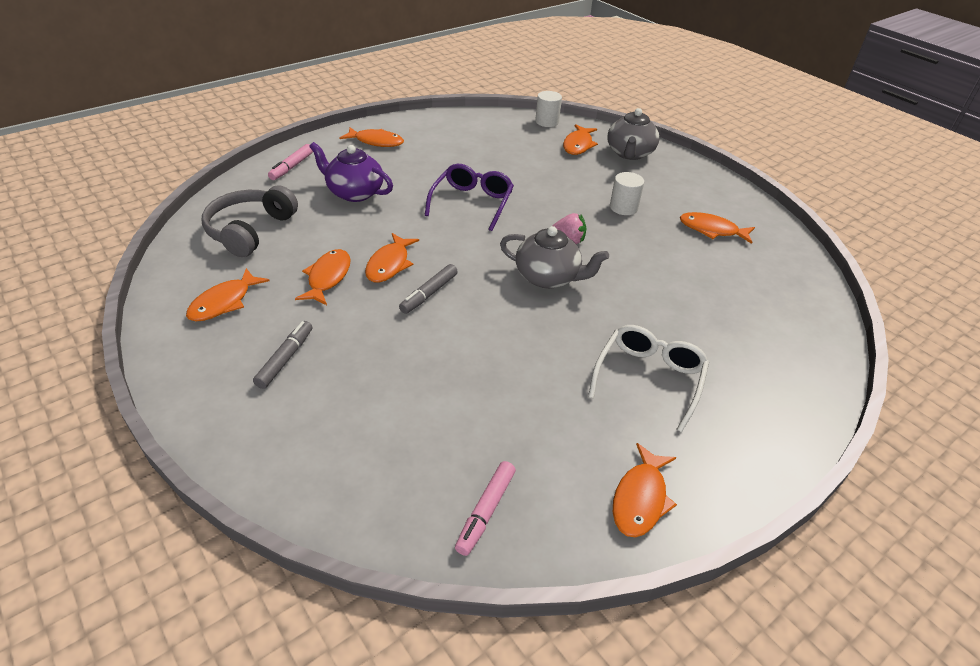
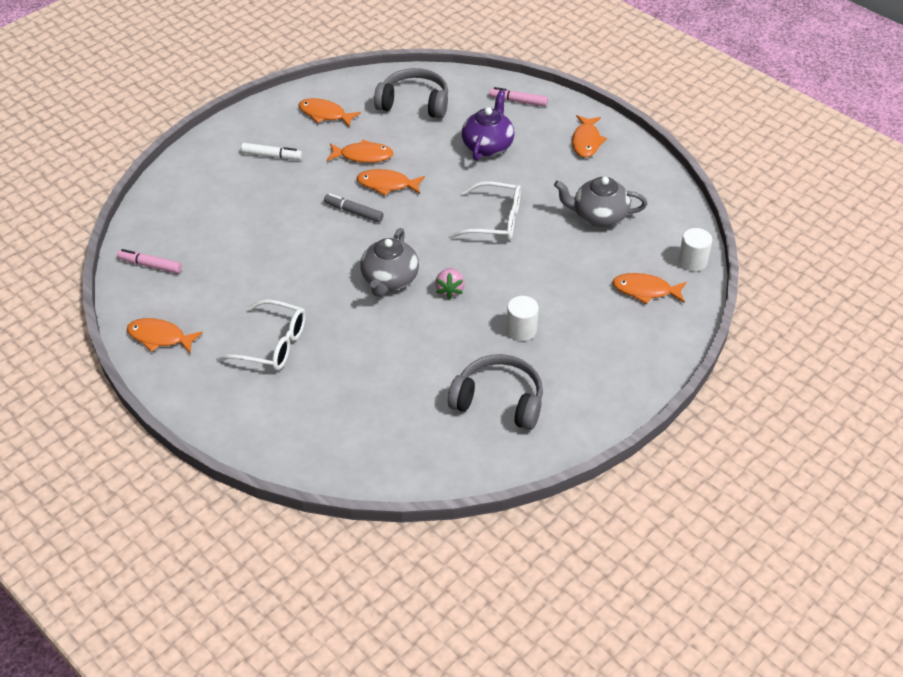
camera: 85 degrees right, 5 degrees up
(285, 359) = (272, 156): grey marker -> white marker
(472, 203) = (494, 220): purple glasses -> white glasses
(629, 153) = (643, 335): grey teapot -> grey teapot (598, 216)
(712, 230) = (499, 401): orange fish -> grey headphones

